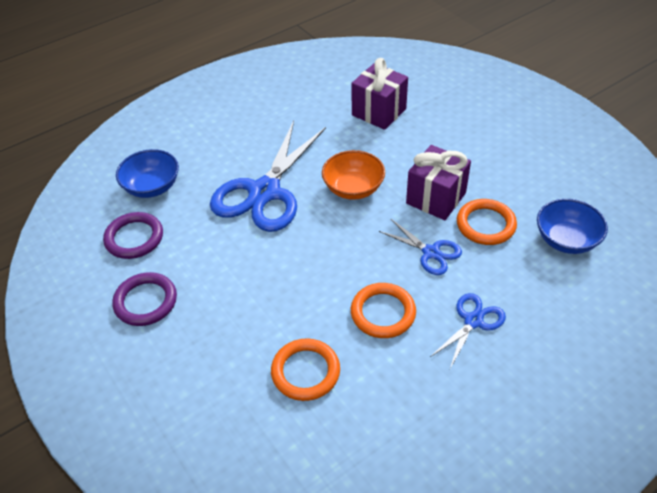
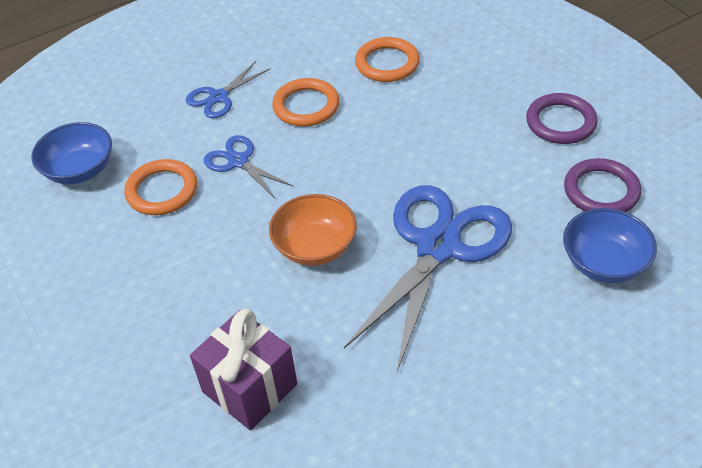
camera: 175 degrees left, 0 degrees up
(436, 198) = (209, 227): purple gift -> none

